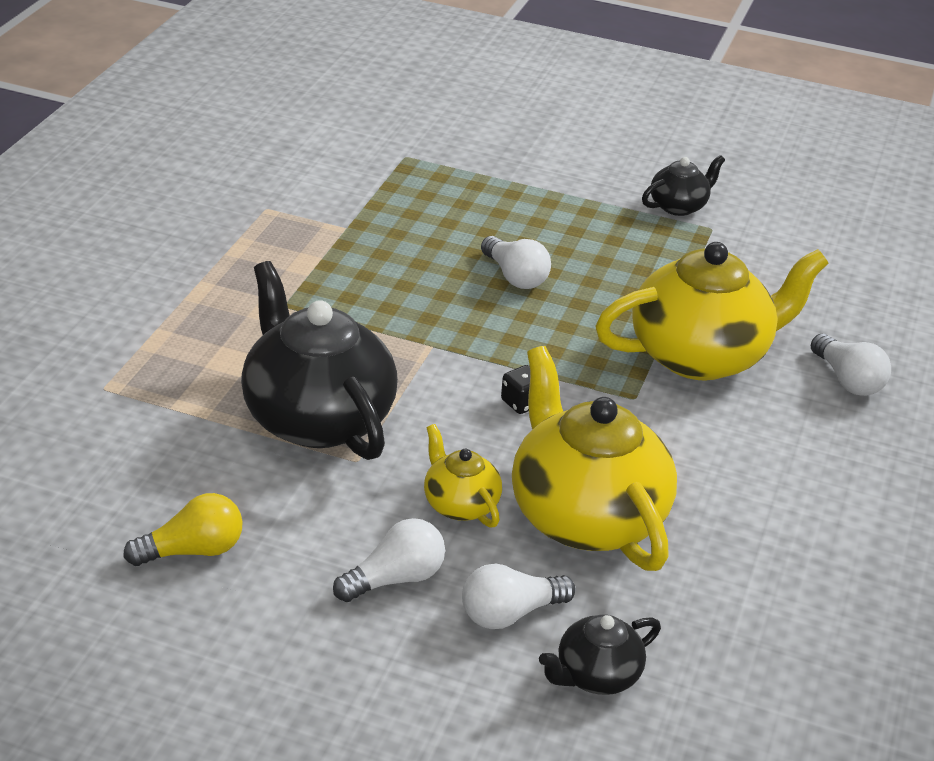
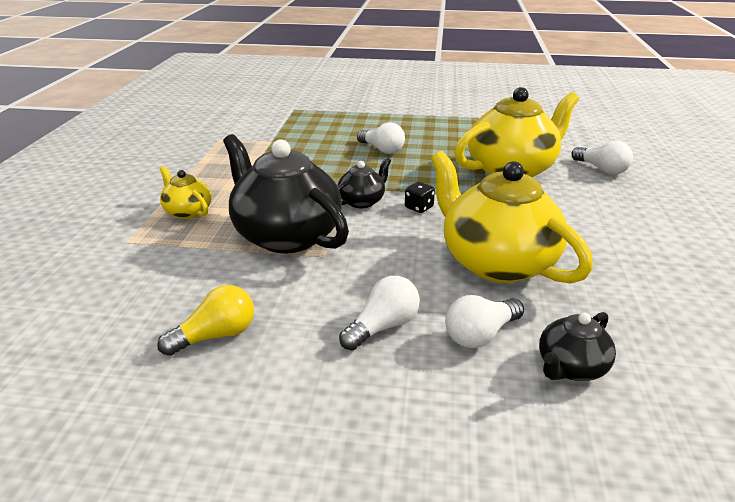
camera: 10 degrees left, 5 degrees down
(460, 504) = (407, 270): yellow teapot -> yellow teapot (188, 212)
(679, 206) = (455, 111): black teapot -> black teapot (362, 201)

